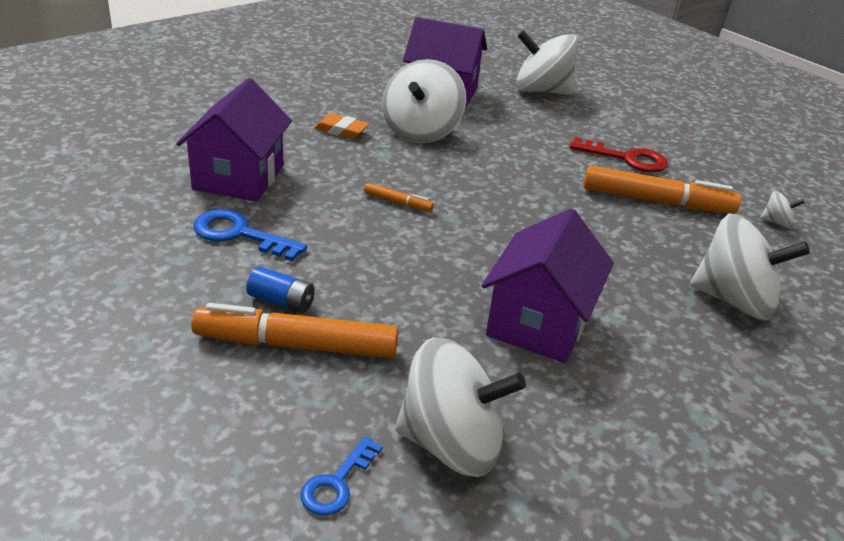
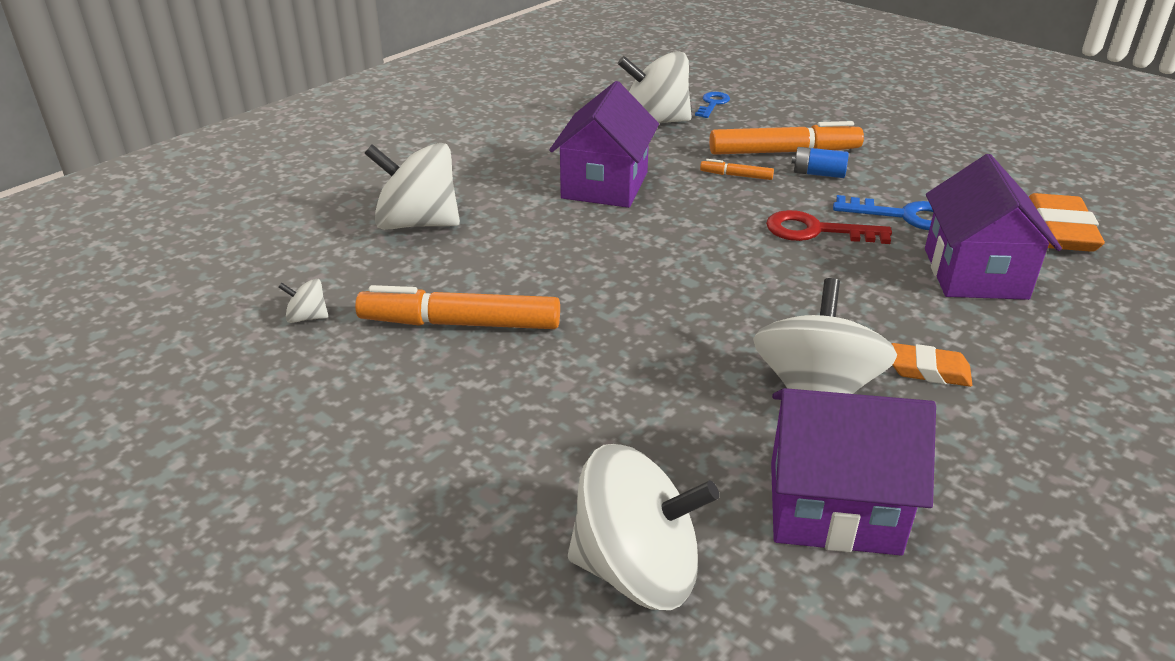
camera: 175 degrees right, 0 degrees up
(114, 199) = (1059, 231): none -> orange eraser
(398, 203) = (779, 270): orange marker -> orange marker (736, 175)
(626, 158) = (484, 396): red key -> red key (816, 231)

